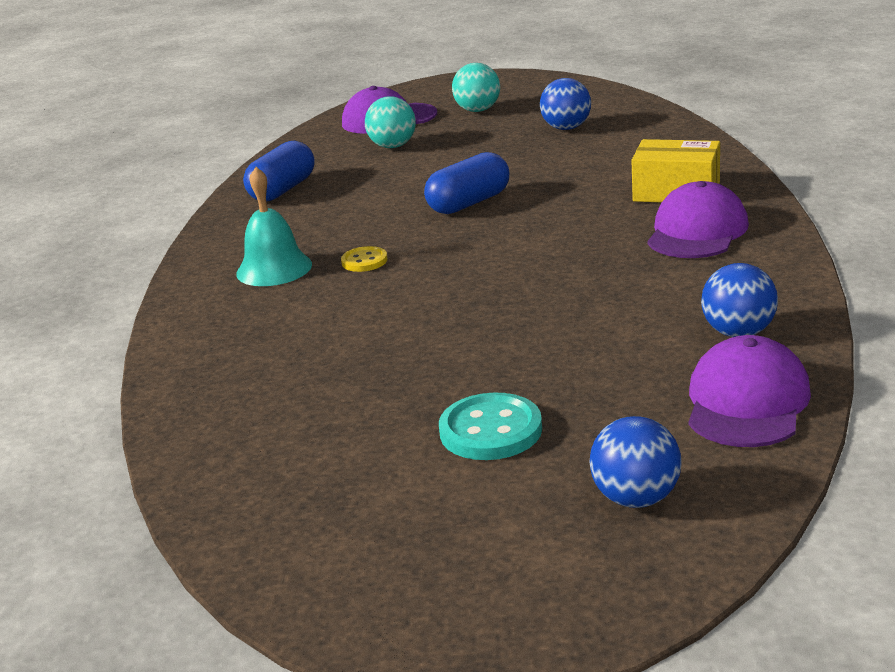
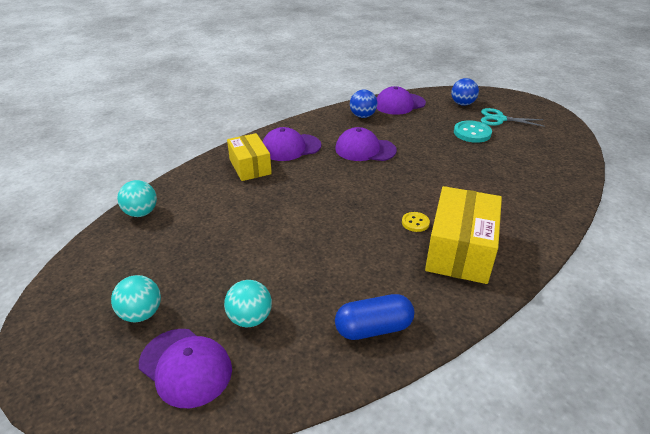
camera: 135 degrees left, 10 degrees up
(274, 269) = (460, 250): turquoise bell -> yellow box
(469, 203) = (317, 224): blue capsule -> none
(490, 509) = (499, 119): none -> turquoise scissors
(566, 128) = (168, 243): blue ball -> none
(599, 290) = (365, 149): none -> purple cap
(651, 121) = (141, 213): none -> turquoise ball

